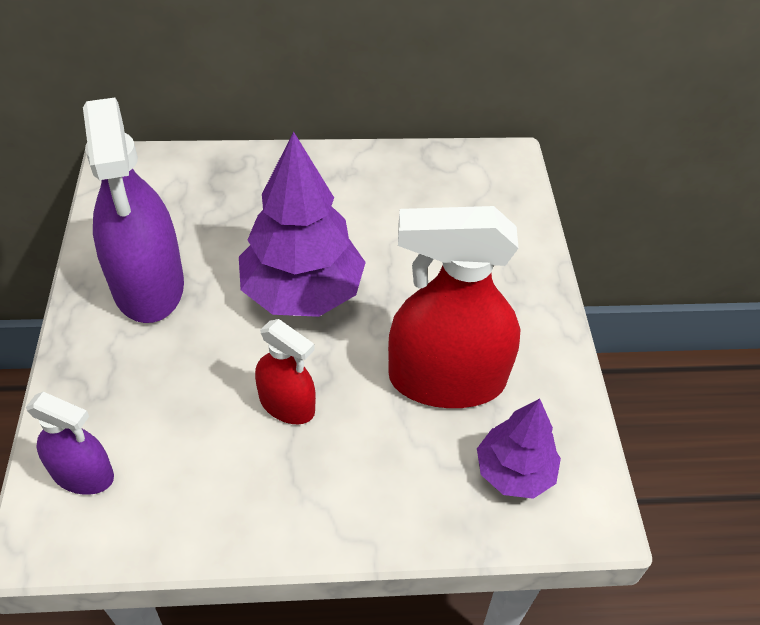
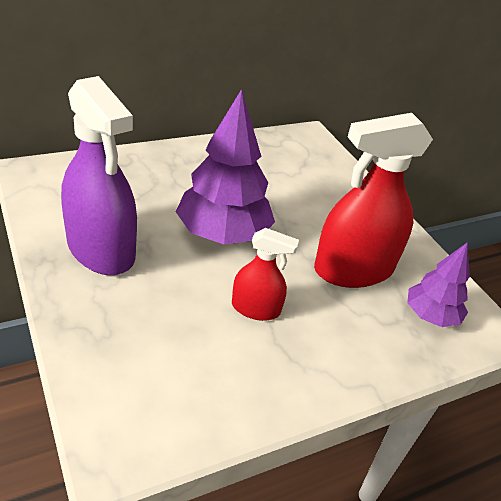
camera: 25 degrees left, 10 degrees down
(83, 474) = (123, 396): purple spray bottle -> none

